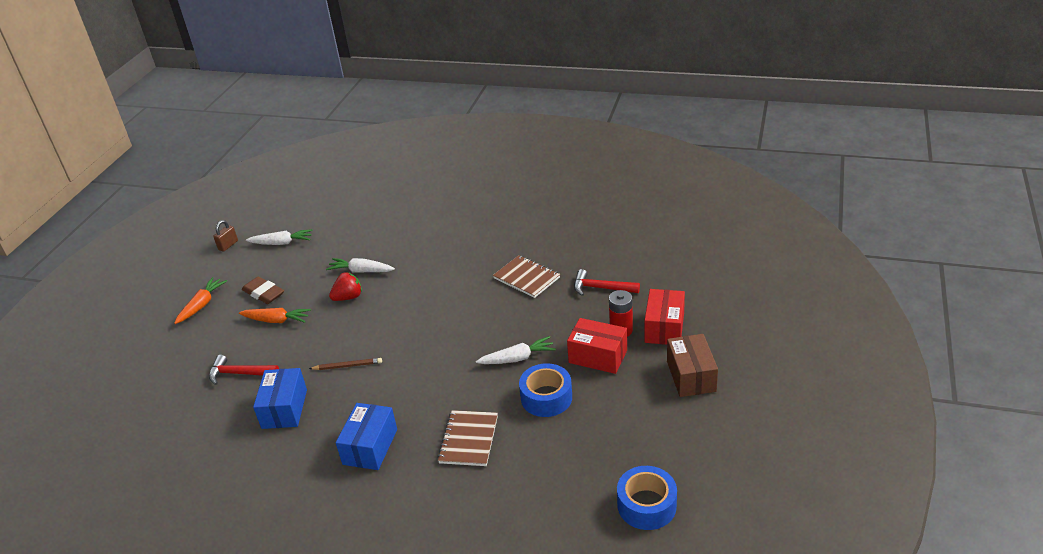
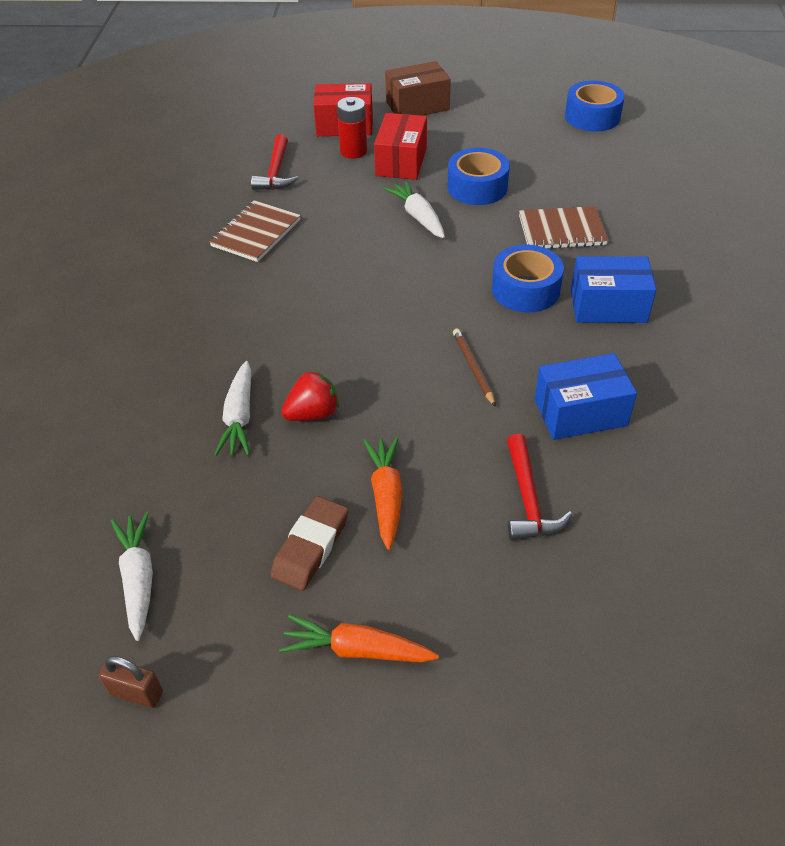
camera: 105 degrees left, 10 degrees up
(348, 297) = (313, 413): red strawberry -> red strawberry turned 105 degrees clockwise
(409, 404) = (525, 289): none -> blue tape

